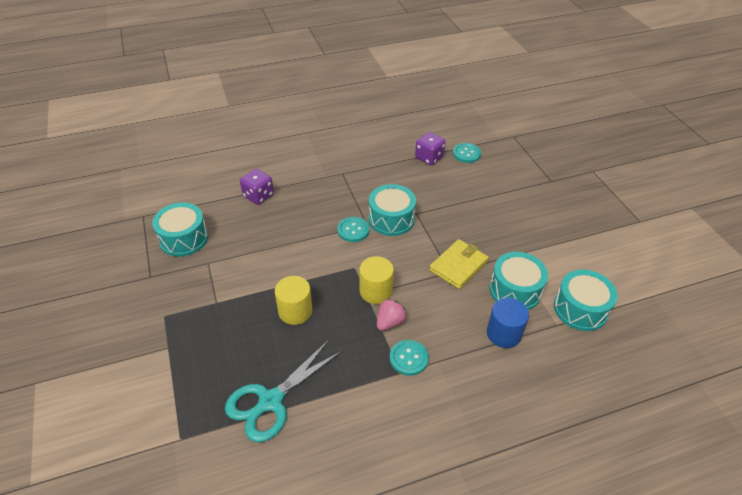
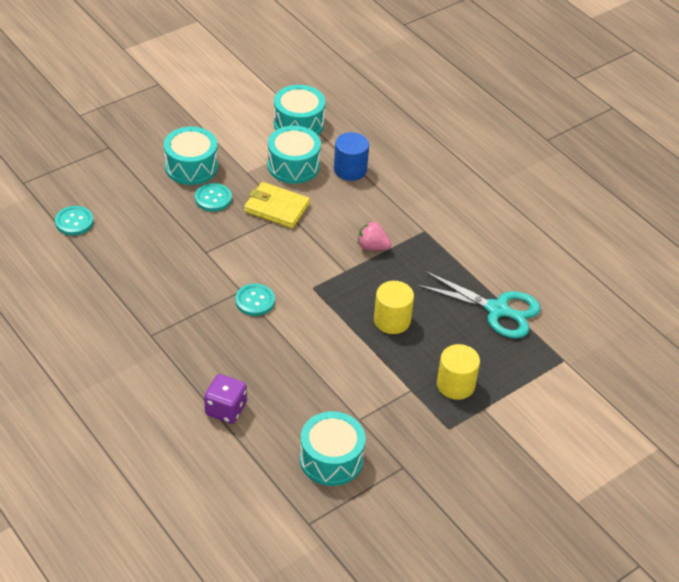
camera: 110 degrees left, 0 degrees up
(376, 291) = (338, 264): yellow cylinder -> yellow cylinder (455, 385)
(391, 219) = (224, 271): turquoise drum -> turquoise drum (191, 167)
(409, 358) = (407, 227): turquoise button -> turquoise button (213, 198)
(429, 158) = (93, 255): purple dice -> none

